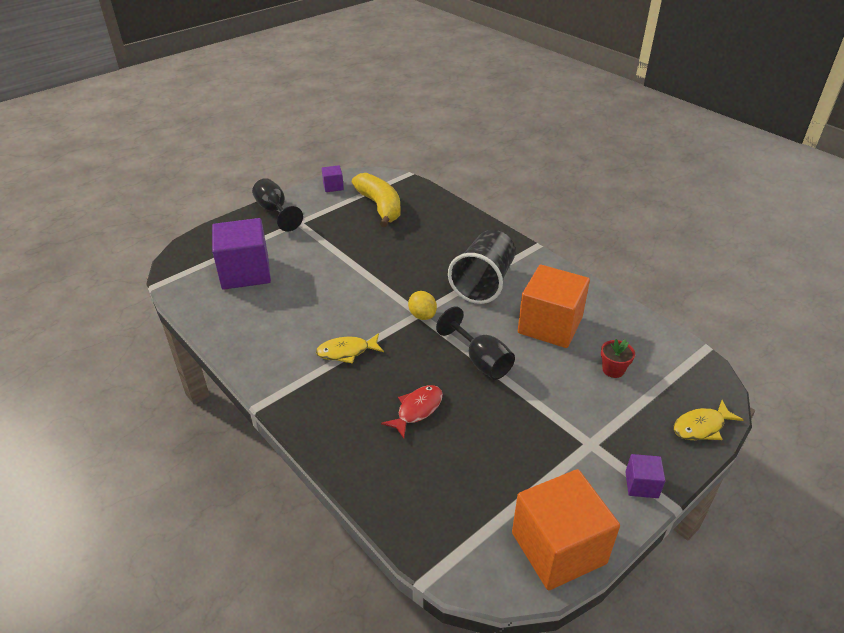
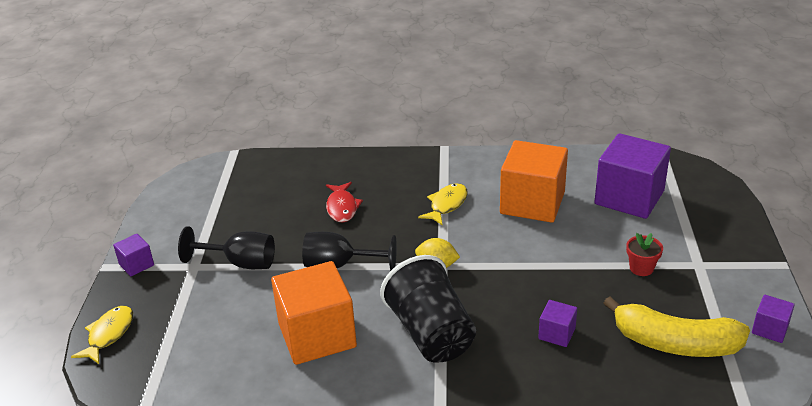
camera: 135 degrees right, 5 degrees down
(275, 211) = (742, 258): black goblet -> black goblet (240, 263)
(422, 242) = (556, 334): none -> purple cube
(558, 548) = (170, 203): orange cube -> orange cube (532, 203)
(613, 370) = (220, 333): red flower pot -> red flower pot (641, 268)

